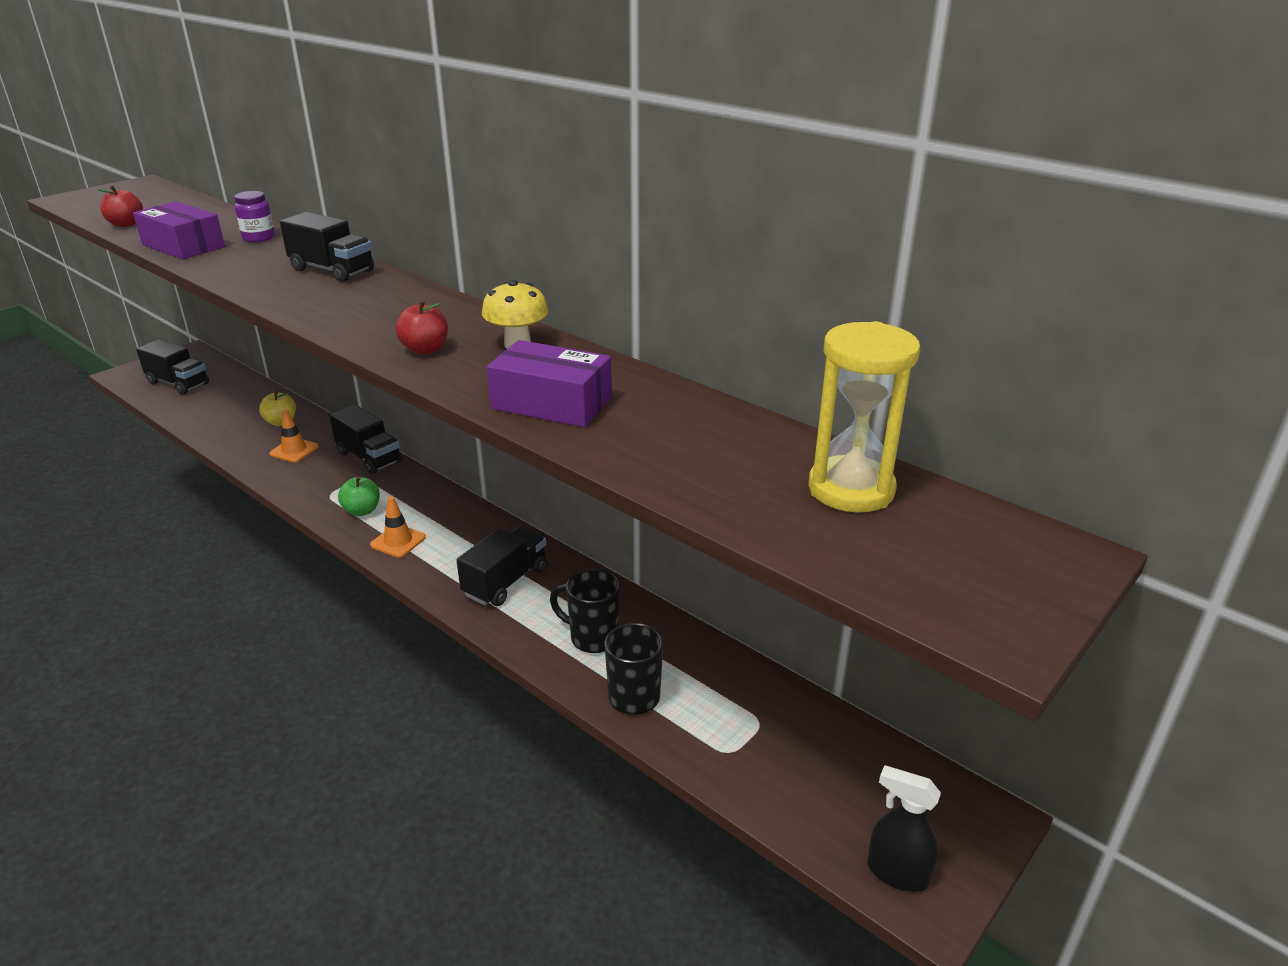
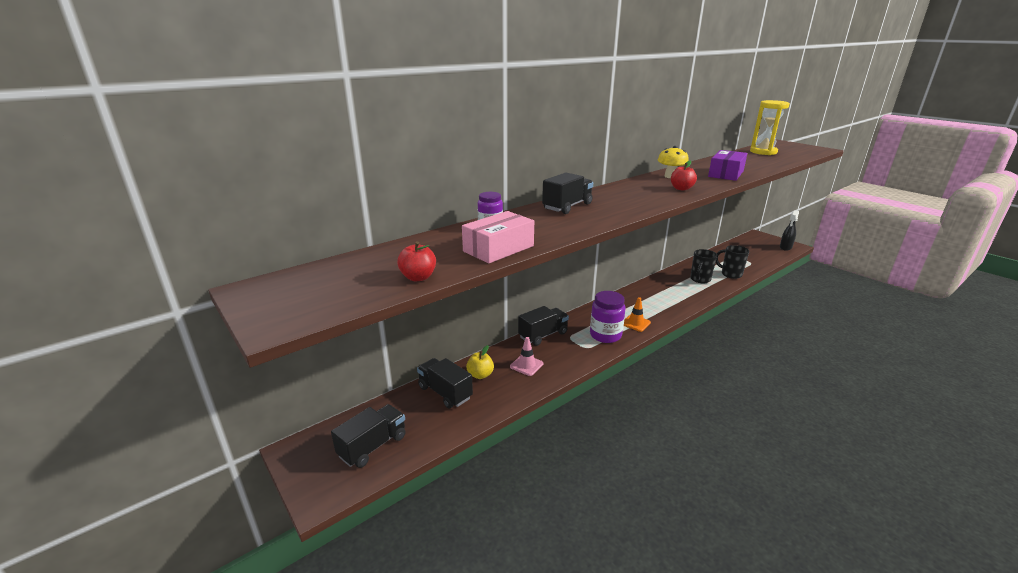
camera: 80 degrees left, 5 degrees down
(183, 246) = (498, 249): purple box -> pink box
(294, 450) = (526, 365): orange traffic cone -> pink traffic cone
(362, 511) = (605, 335): green apple -> purple jar
(505, 582) = (666, 296): black truck -> black truck (445, 393)

